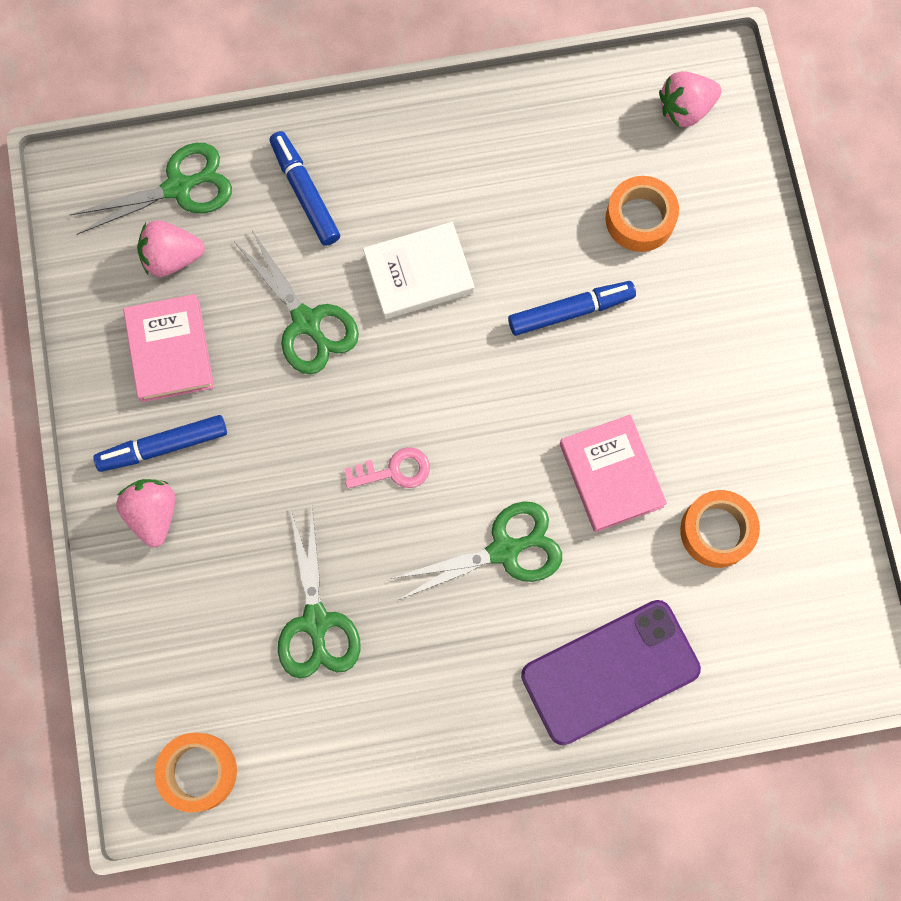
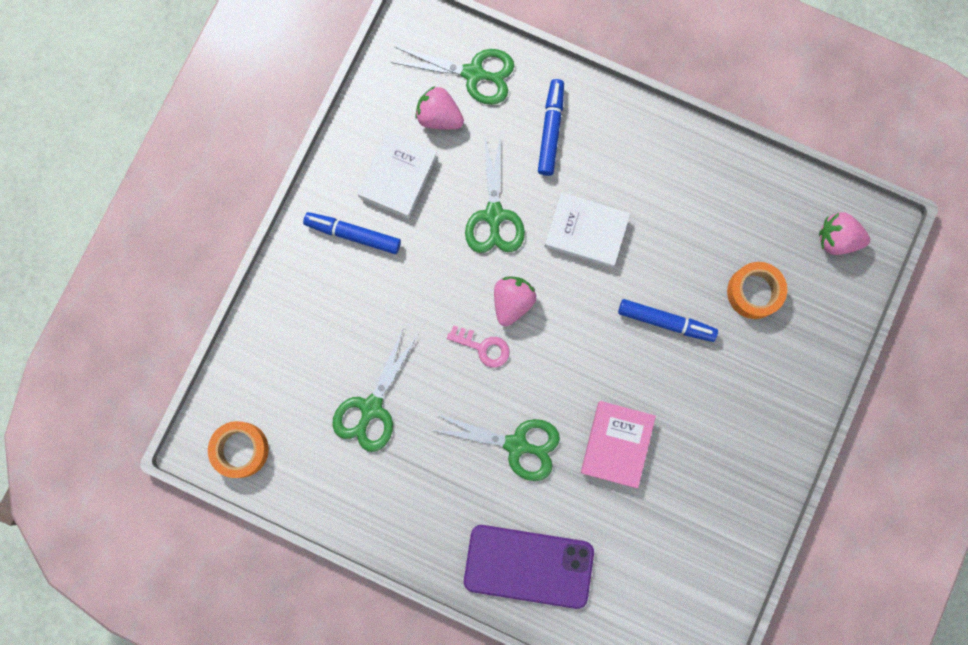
camera: 35 degrees right, 5 degrees up
(153, 514) = (319, 273): pink strawberry -> pink strawberry (512, 302)
(170, 350) = (398, 176): pink book -> white book
(716, 531) = (658, 526): orange tape -> none

